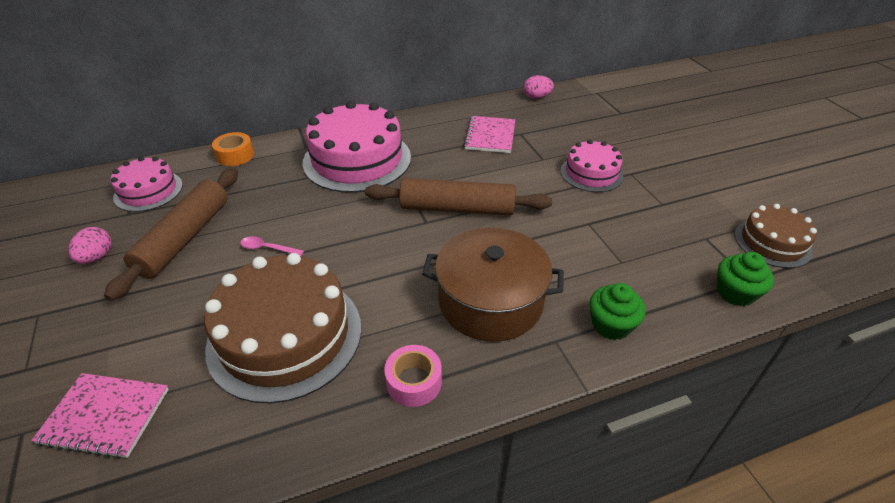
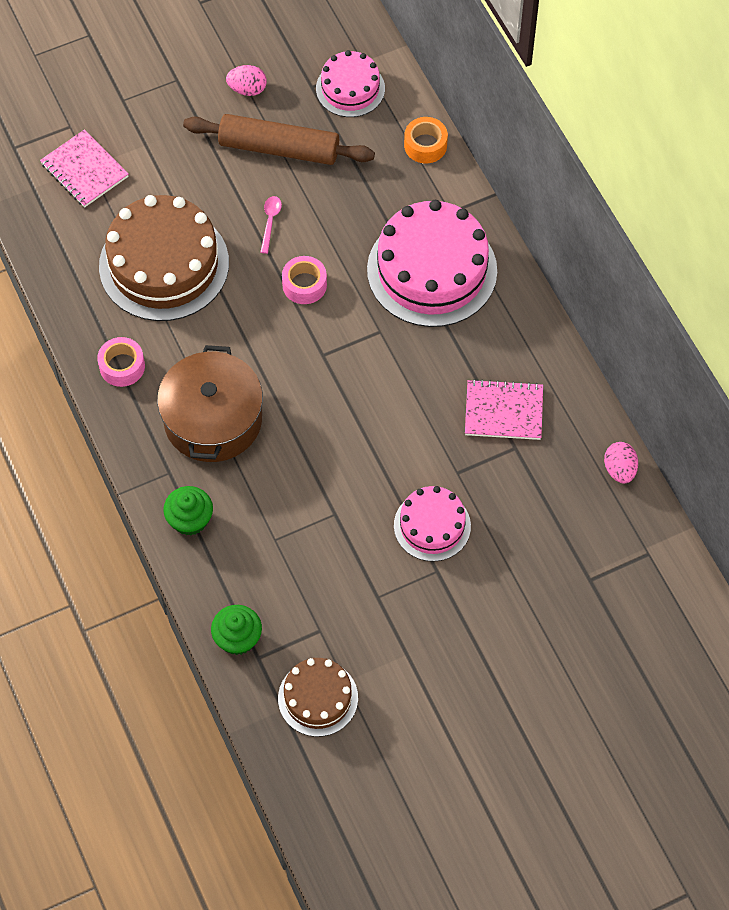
camera: 85 degrees right, 20 degrees up
(105, 416) = (84, 170): pink notebook -> pink notebook turned 45 degrees counterclockwise
(348, 229) = (304, 285): none -> pink tape
(457, 208) = (348, 383): brown rolling pin -> none

